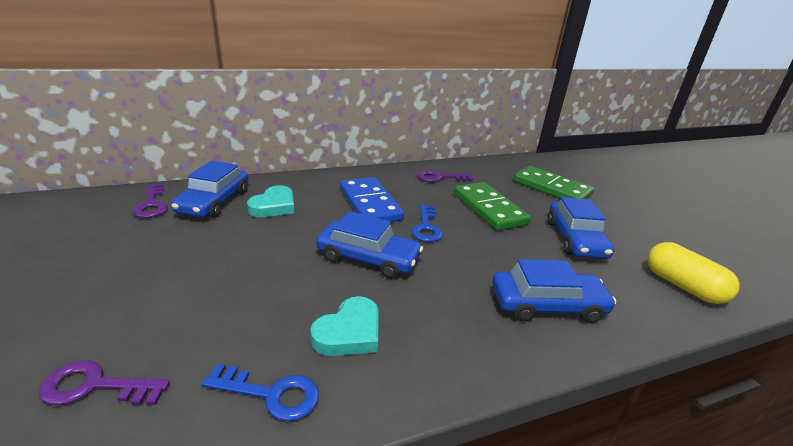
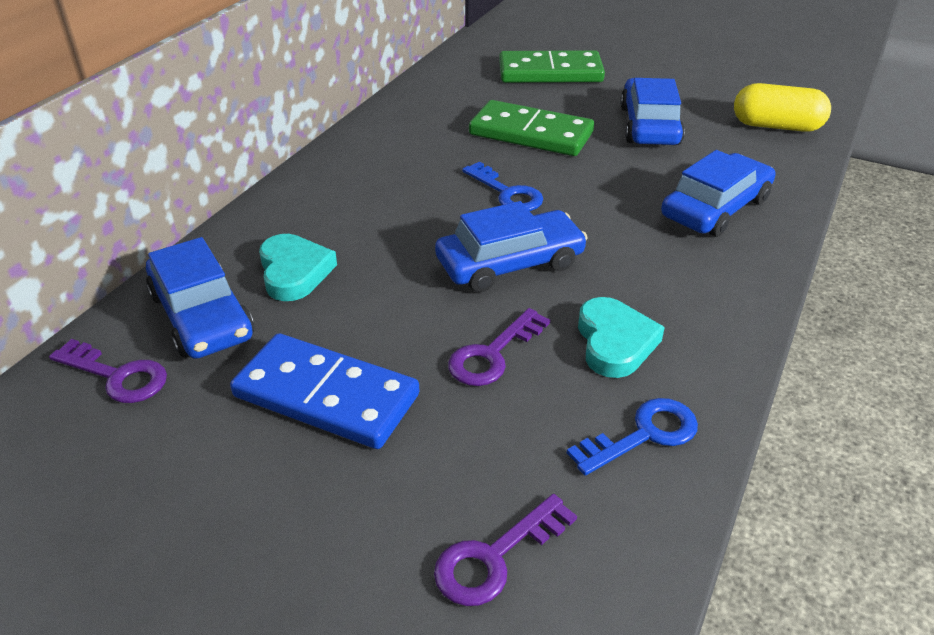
camera: 40 degrees left, 10 degrees up
(369, 204) = (402, 200): blue domino -> blue domino (326, 396)
(440, 177) = (420, 120): purple key -> purple key (492, 354)
(575, 239) = (649, 125): blue car -> blue car turned 135 degrees counterclockwise

